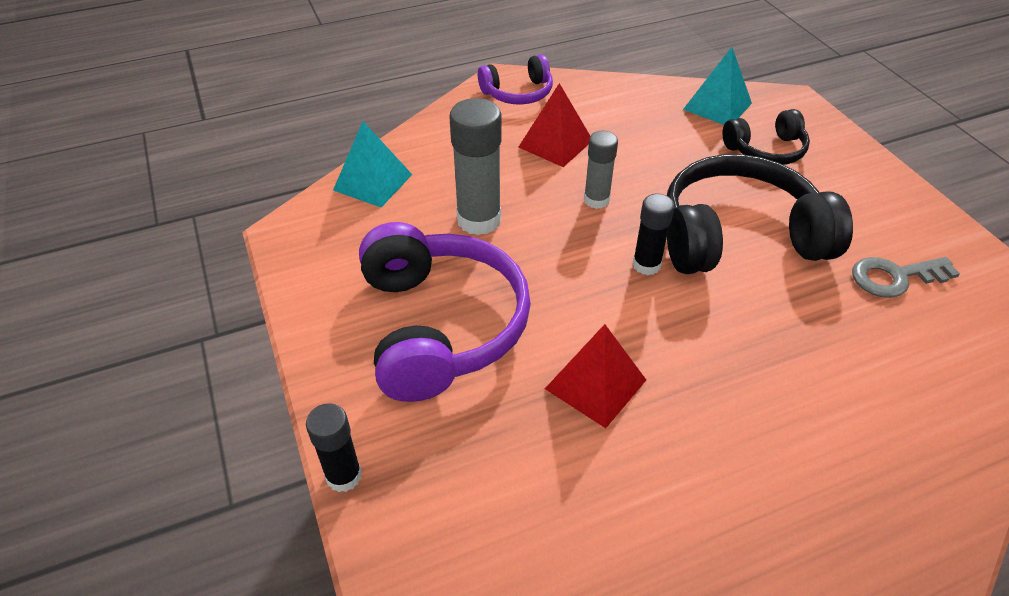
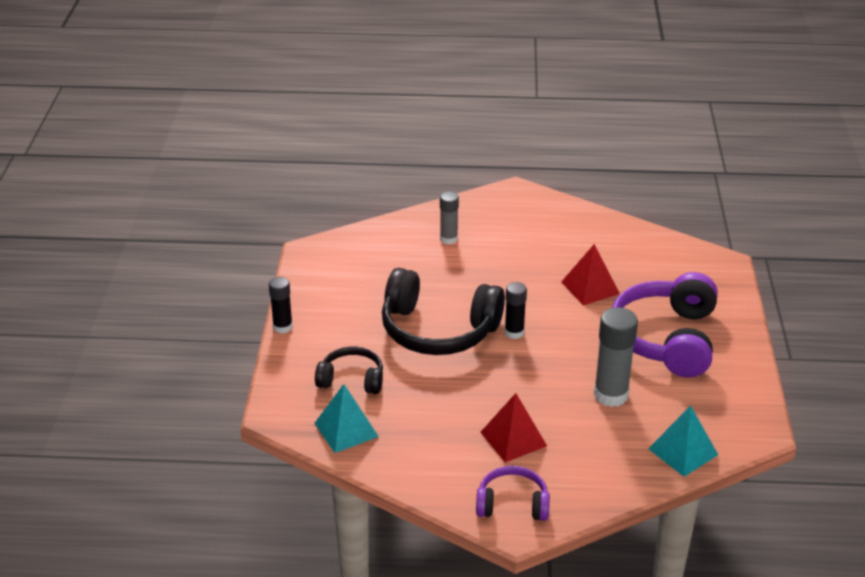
camera: 155 degrees left, 10 degrees down
(344, 476) = (741, 290): black glue stick -> black glue stick (282, 327)
(596, 200) = (515, 383): grey glue stick -> grey glue stick (448, 239)
(895, 277) = (369, 282): grey key -> none

